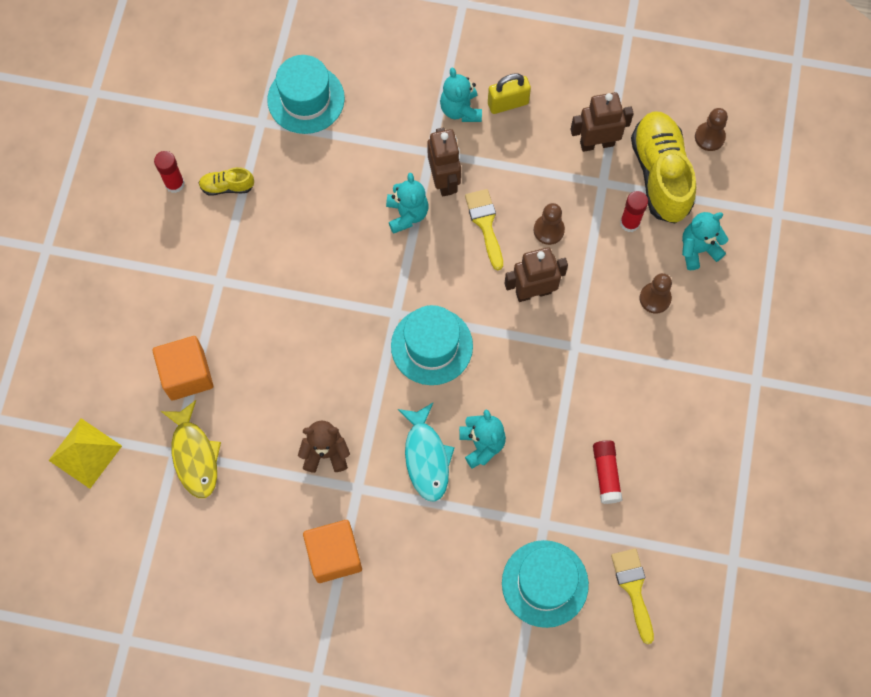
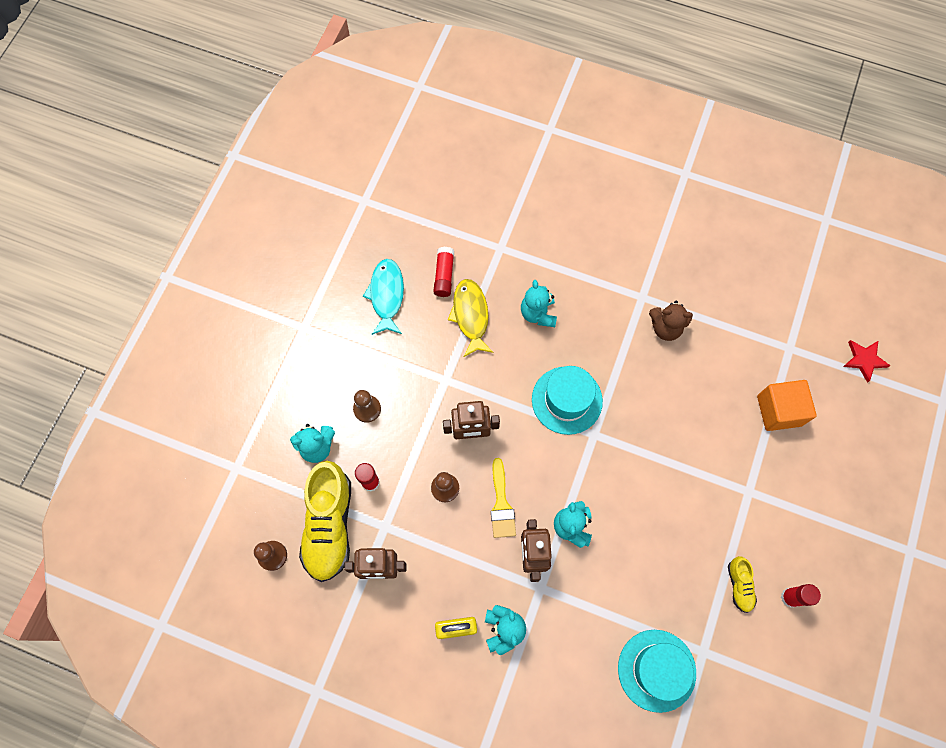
camera: 170 degrees left, 0 degrees up
(85, 453) = (864, 360): yellow pyramid -> red star
(194, 455) = (773, 343): yellow fish -> yellow fish (470, 316)
(227, 186) = (739, 585): yellow shoe -> yellow shoe turned 75 degrees clockwise
(334, 555) = (665, 251): orange cube -> none
(426, 457) = (584, 311): turquoise fish -> turquoise fish (386, 295)
(545, 583) = (508, 207): turquoise hat -> none
(633, 589) = (443, 193): yellow brush -> none

